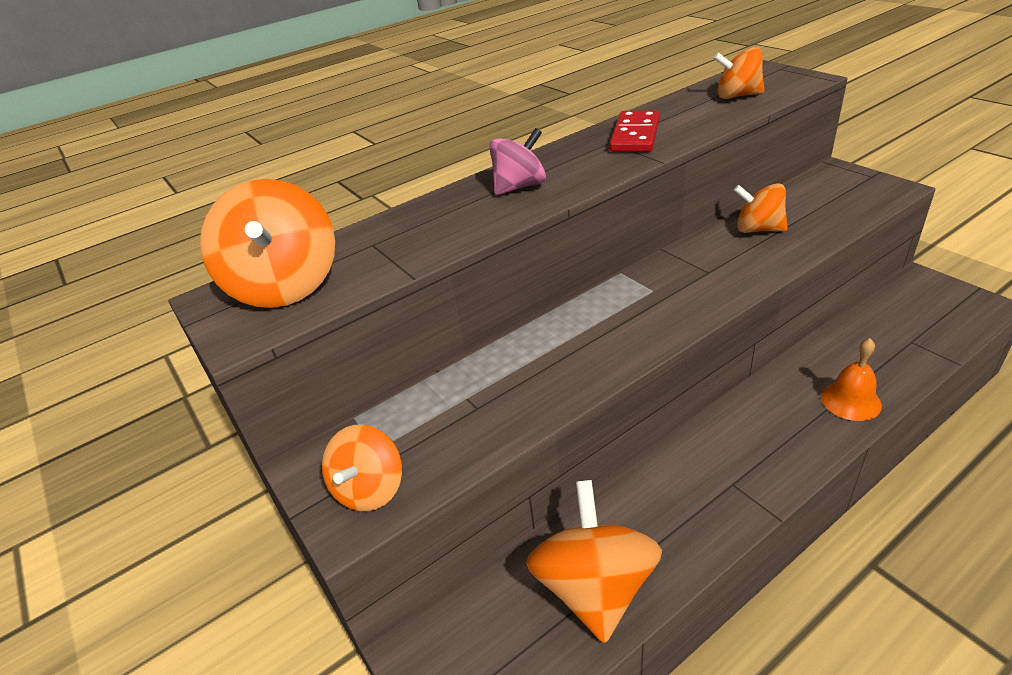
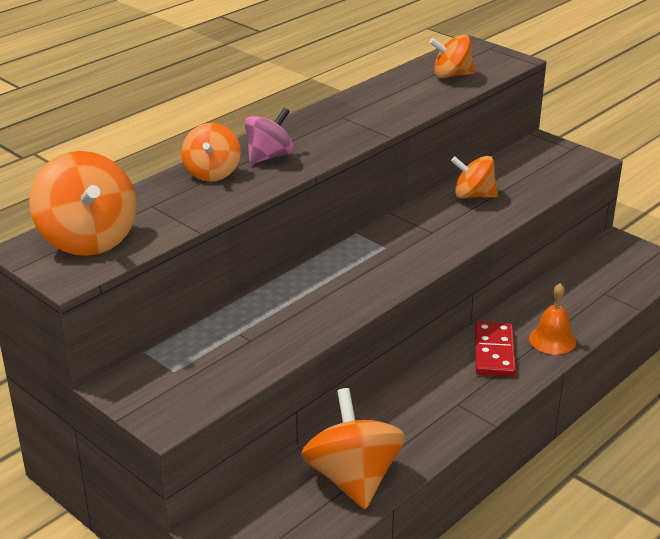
camera: 15 degrees left, 5 degrees down
(370, 489) = (177, 398): orange spinning top -> orange spinning top (212, 173)
(635, 135) = (364, 111): red domino -> red domino (494, 352)

